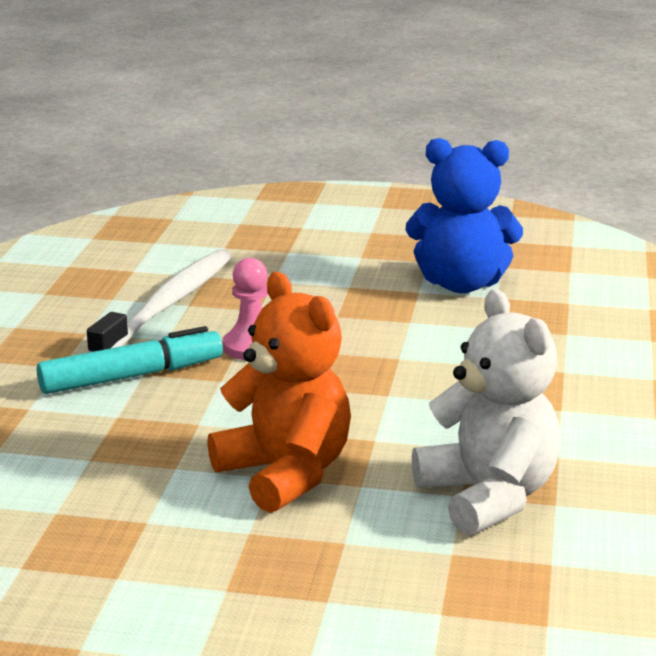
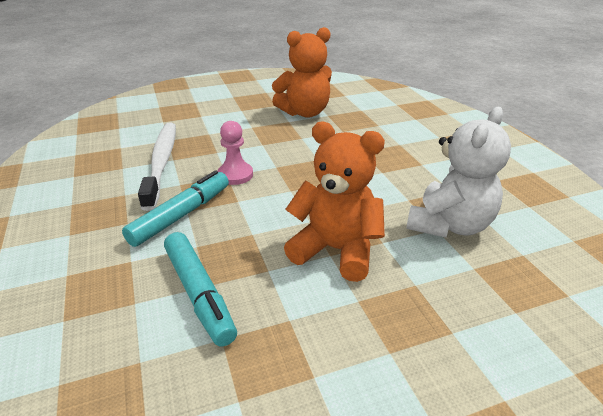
camera: 30 degrees left, 10 degrees up
(72, 464) = (199, 294): none -> turquoise marker
(461, 284) = (305, 112): blue teddy bear -> orange teddy bear
(488, 496) = (449, 225): white teddy bear -> white teddy bear turned 90 degrees clockwise

